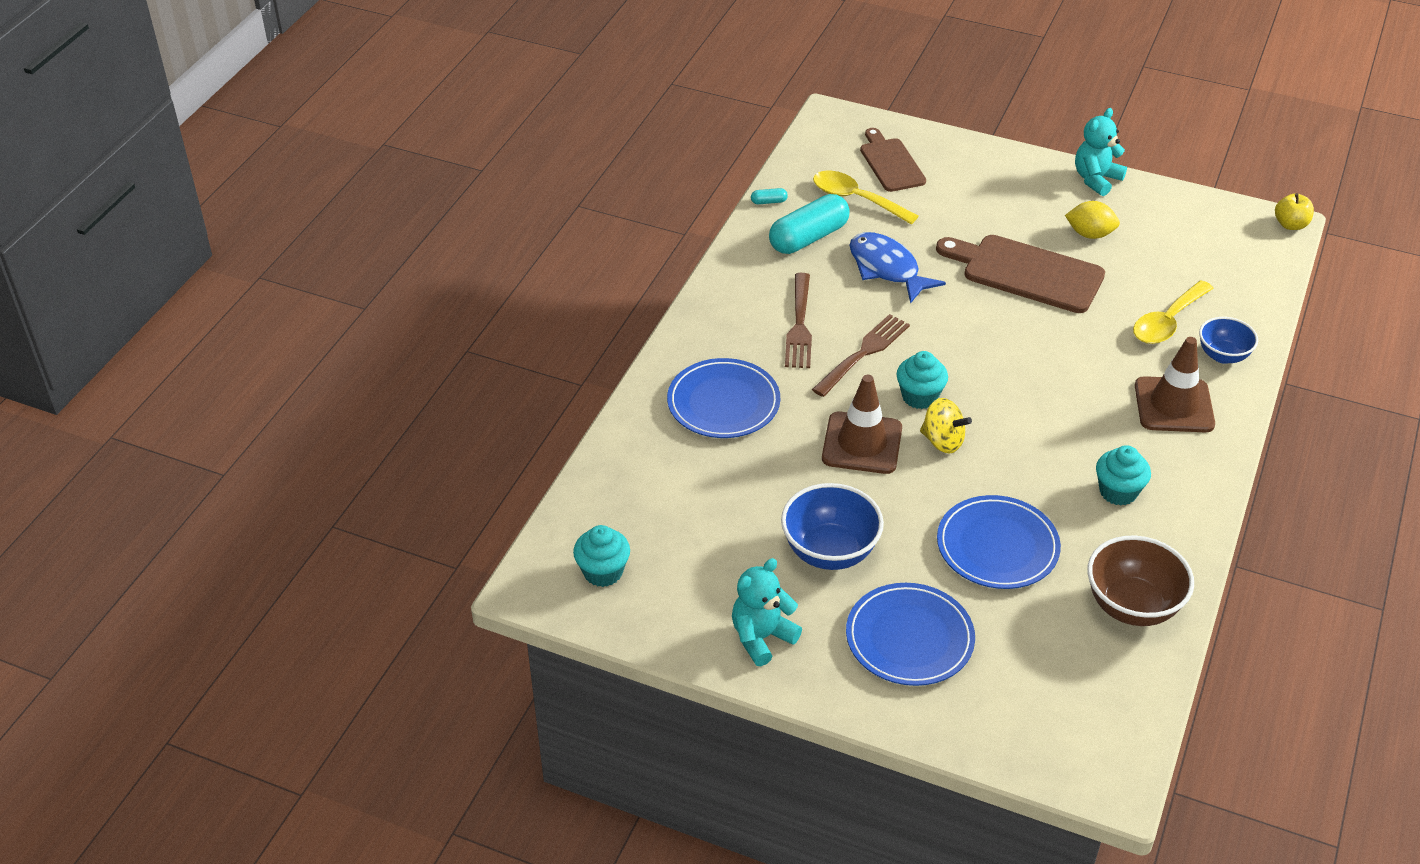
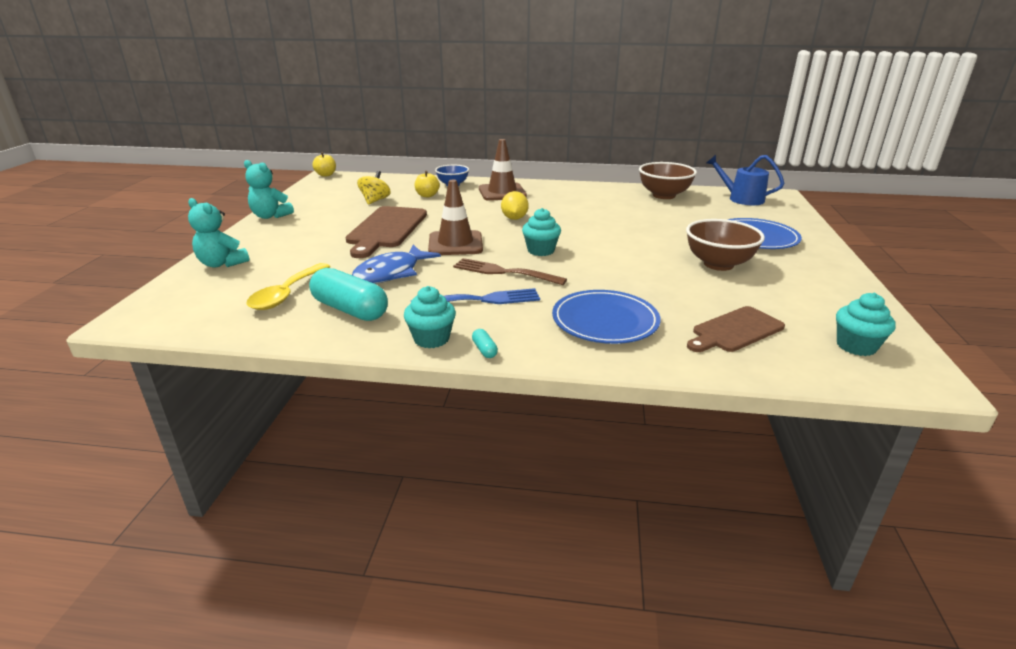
camera: 105 degrees left, 15 degrees down
(761, 637) = (820, 277): turquoise teddy bear -> turquoise teddy bear (222, 264)
(769, 202) = (286, 337): turquoise capsule -> turquoise capsule (484, 350)
(799, 324) = (480, 300): brown fork -> blue fork
(830, 552) = (718, 264): blue bowl -> brown bowl
(862, 443) = (604, 264): brown traffic cone -> brown traffic cone (455, 244)
(891, 163) = (228, 284): brown cutting board -> brown cutting board (735, 331)
(942, 441) = (580, 241): yellow spinning top -> yellow spinning top (375, 200)
(997, 546) = (657, 222): blue plate -> none
(1090, 234) = (338, 215): yellow lemon -> yellow lemon (514, 218)
(1098, 712) = (742, 199): none -> blue watering can
(1118, 492) = (583, 200): turquoise cupcake -> turquoise cupcake (431, 339)
(1167, 322) = (427, 195): yellow spoon -> yellow apple

